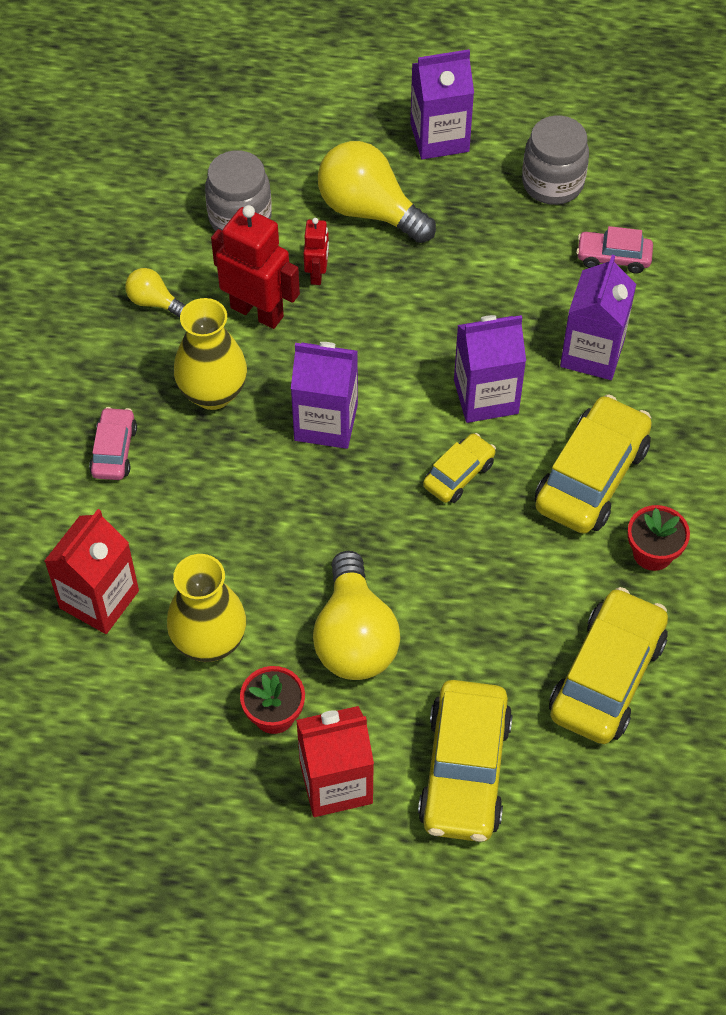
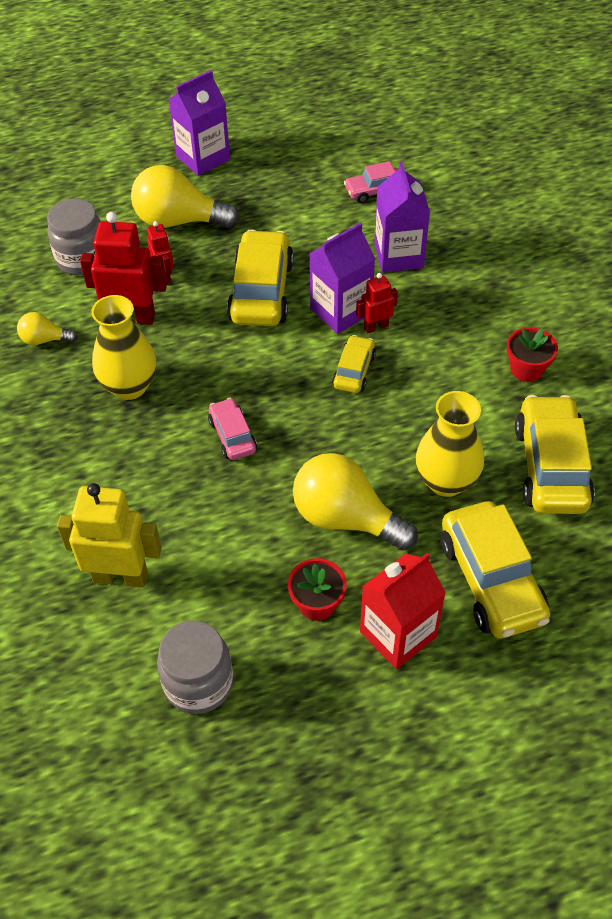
camera: 25 degrees left, 5 degrees down
(99, 599) = (120, 576): red carton -> yellow robot
(114, 451) = (71, 458): pink car -> pink car (232, 436)
(209, 642) = (232, 570): yellow vase -> yellow vase (446, 481)
(326, 422) = (231, 373): purple carton -> none
(354, 637) = (346, 518): yellow light bulb -> yellow light bulb turned 150 degrees clockwise
(514, 431) = (376, 326): none -> red robot
(552, 183) = (302, 160): grey jar -> grey jar (198, 683)
(591, 477) = (450, 336): yellow car -> yellow car (261, 291)

